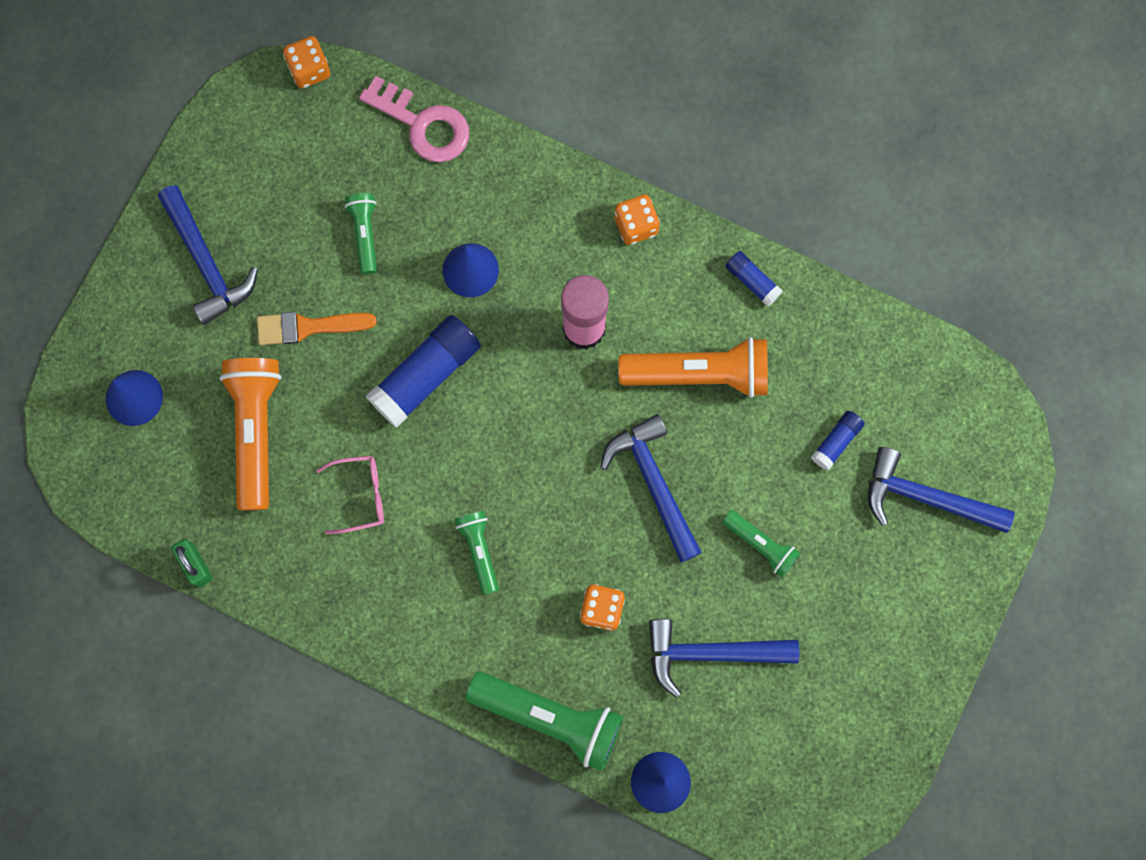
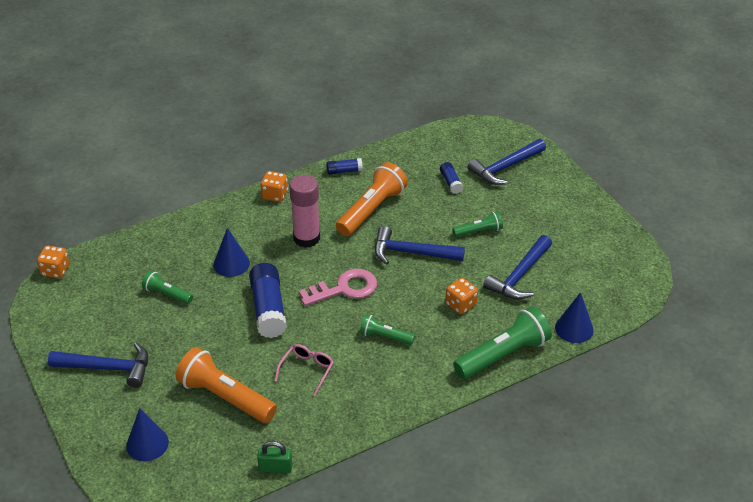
camera: 55 degrees left, 35 degrees down
(309, 327) = (191, 343): orange brush -> none
(423, 124) = (136, 243): pink key -> pink key (344, 288)

